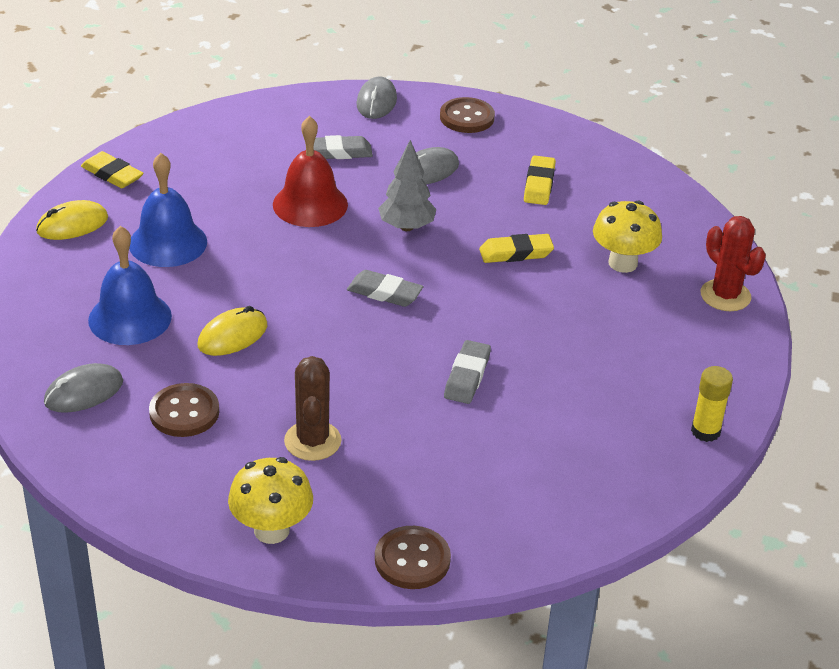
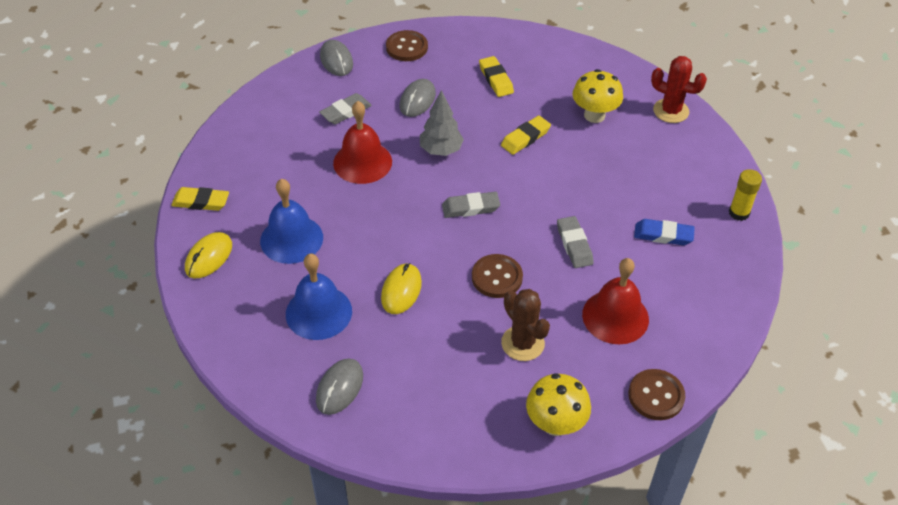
camera: 30 degrees left, 10 degrees up
(184, 412) = (422, 367): brown button -> brown button (497, 277)
(444, 464) = (615, 316): none -> red bell
(585, 412) = (663, 235): none -> blue eraser

